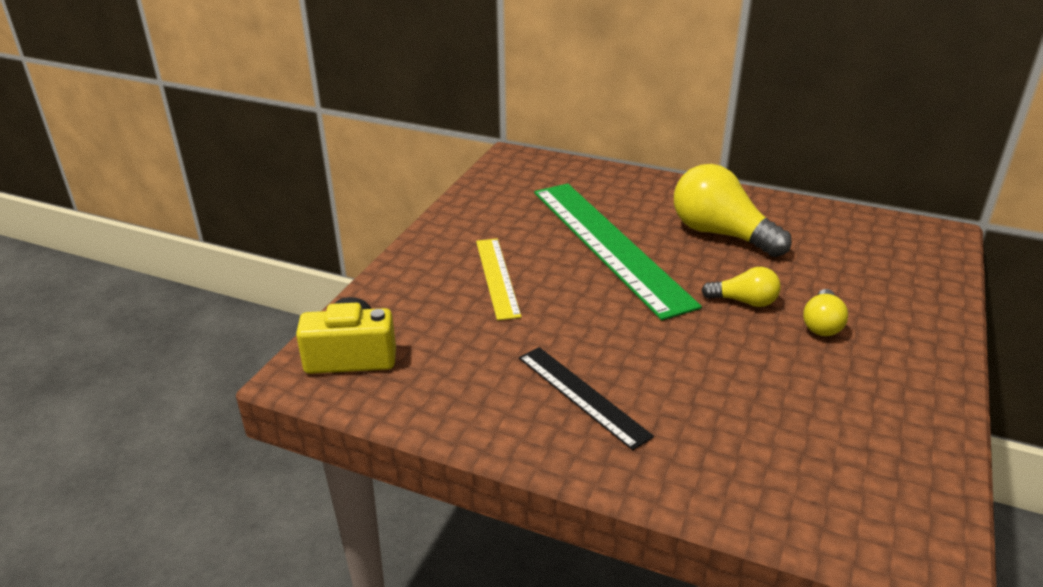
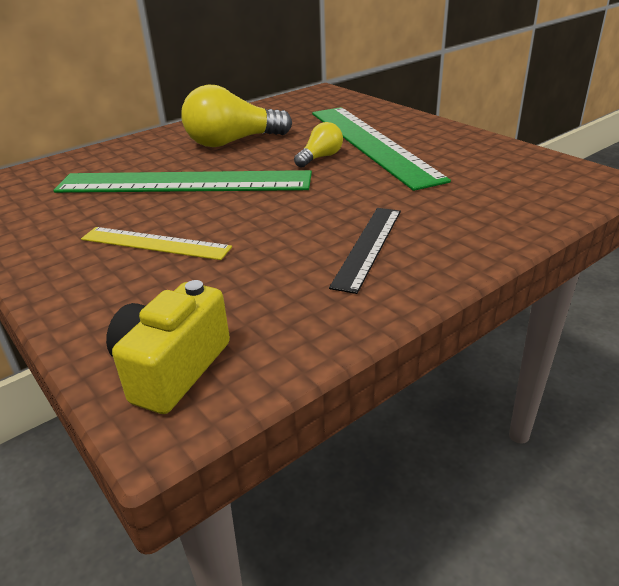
camera: 60 degrees left, 0 degrees up
(582, 396) = (368, 247): black ruler -> black ruler turned 60 degrees counterclockwise
(822, 324) = (372, 143): yellow light bulb -> green ruler

